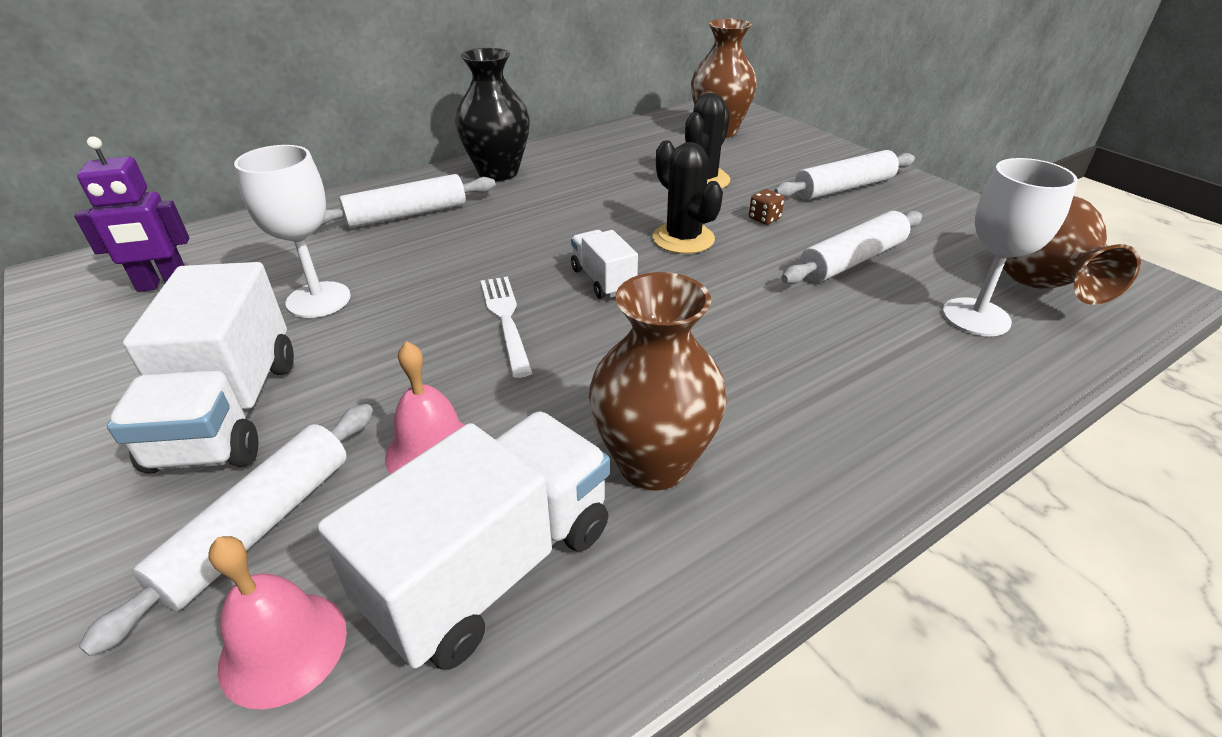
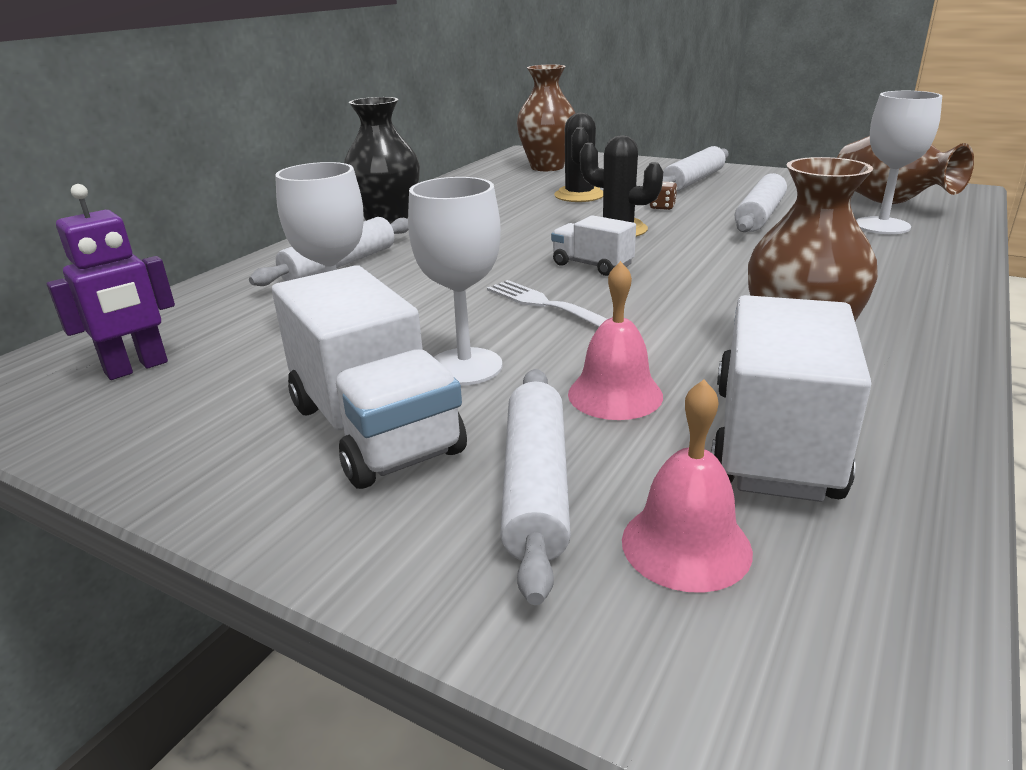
camera: 25 degrees left, 10 degrees down
(362, 369) = (465, 367): none -> white goblet

